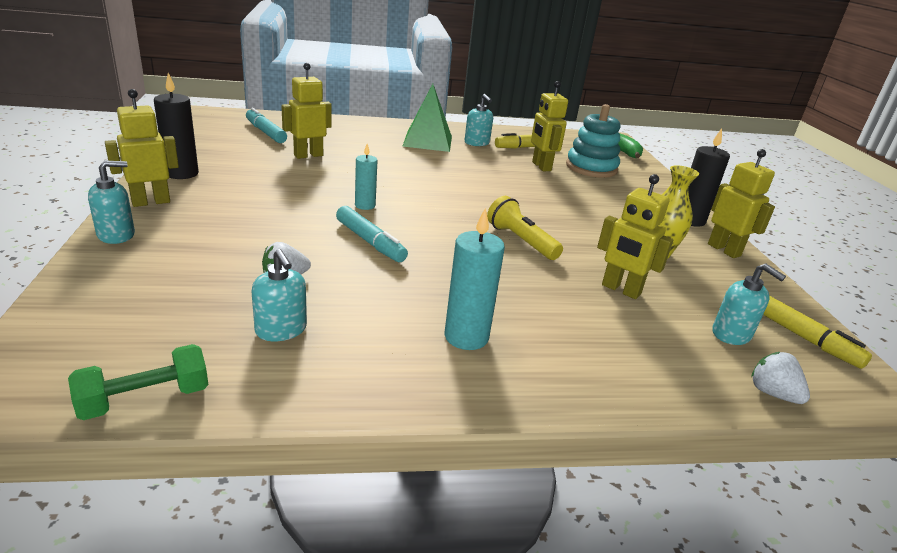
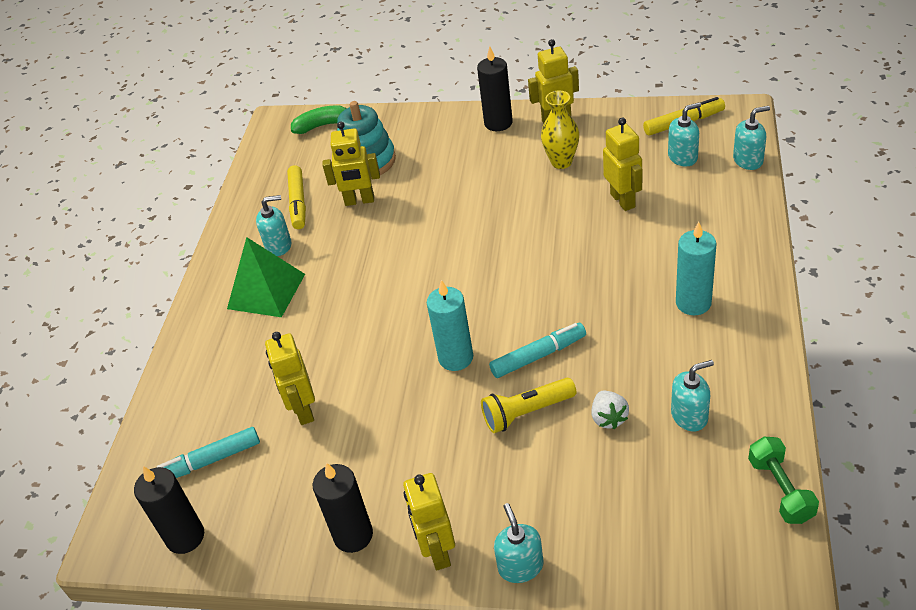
camera: 65 degrees left, 15 degrees up
(202, 129) = (185, 537): none -> black candle
(365, 205) = (456, 358): turquoise candle -> turquoise candle, size x1.57
(521, 241) = (538, 247): yellow flashlight -> yellow flashlight (526, 412)
(620, 290) = (623, 200): yellow robot -> yellow robot turned 75 degrees counterclockwise
(772, 393) = (748, 160): white strawberry -> turquoise soap dispenser

